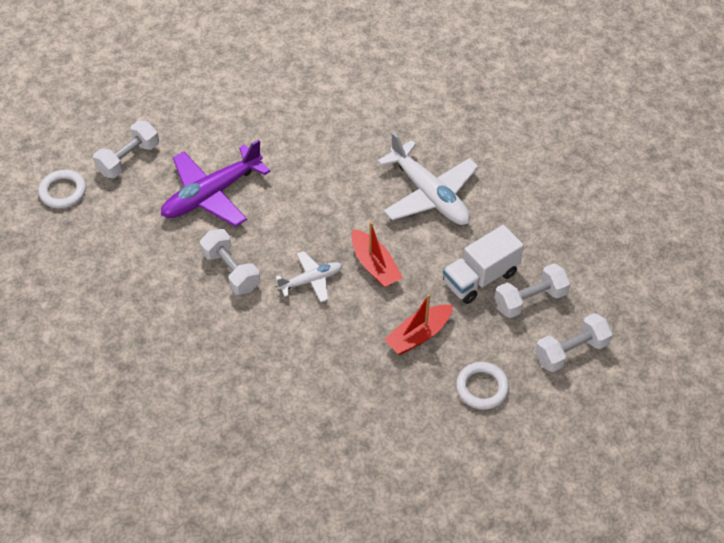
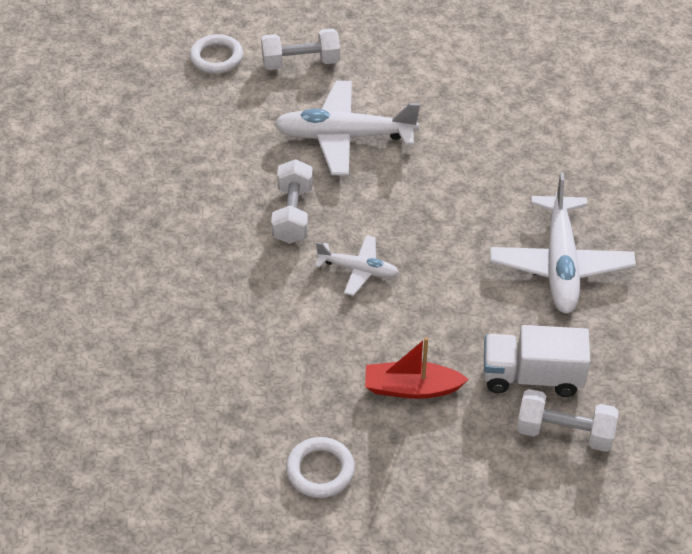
camera: 40 degrees right, 5 degrees down
(212, 194) = (344, 136): purple plane -> white plane
(375, 265) = (434, 296): red boat -> none
(482, 388) = (424, 481): white ring -> white ring (320, 470)
(571, 351) = (557, 513): white dumbbell -> none

